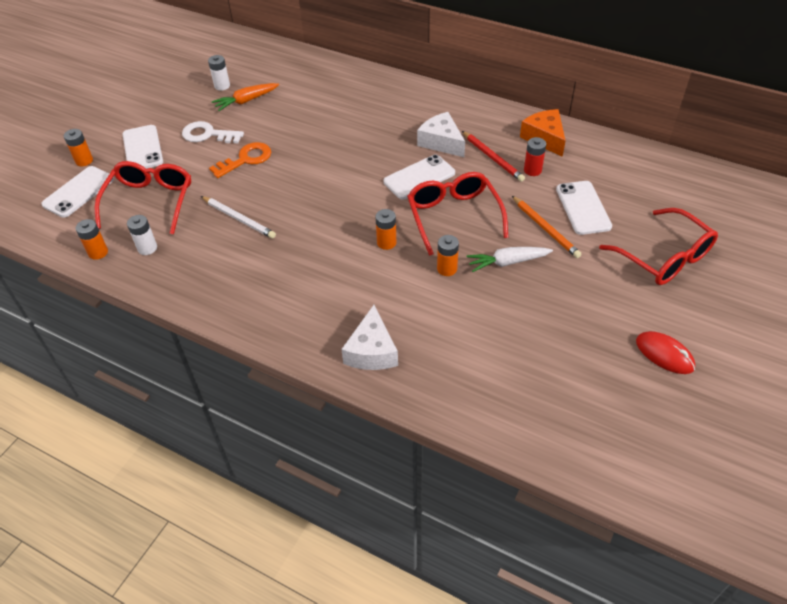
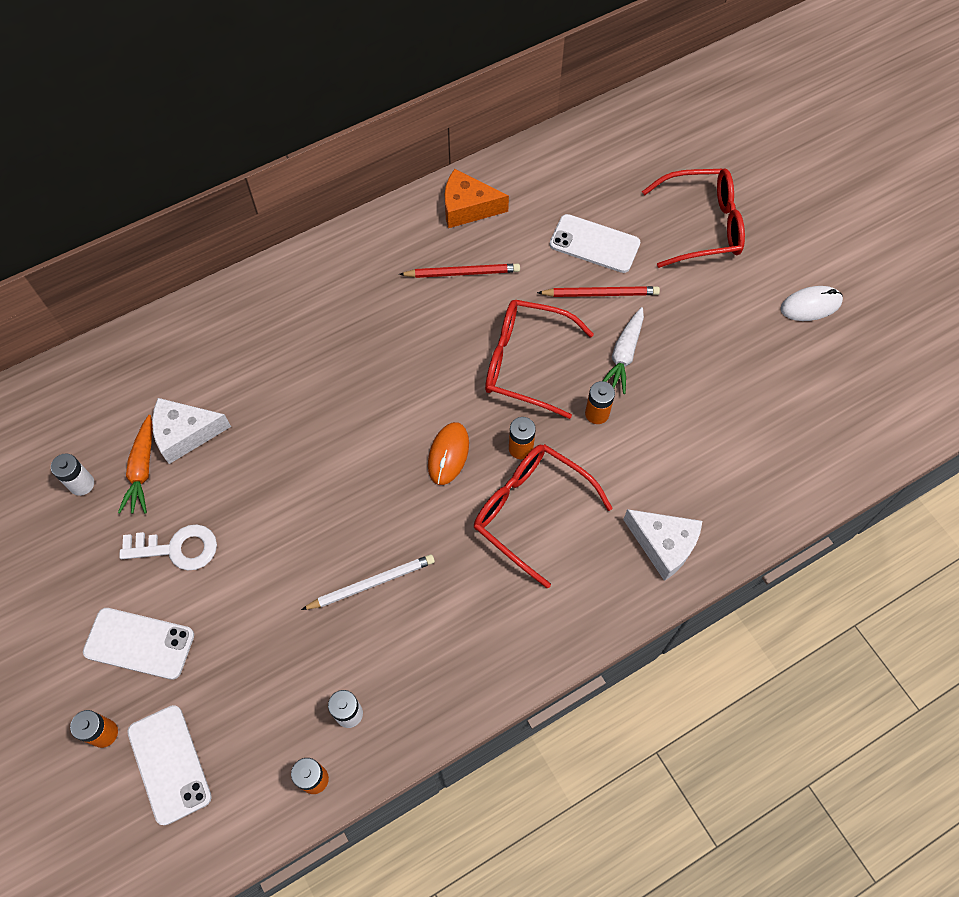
camera: 60 degrees left, 15 degrees up
(150, 201) = (260, 676): red glasses -> red glasses (530, 511)
(208, 134) = (177, 548): white key -> white key turned 135 degrees counterclockwise
(246, 159) = (265, 525): orange key -> none
(353, 211) = (448, 454): none -> orange mouse
(419, 177) = (441, 359): white phone -> none
(441, 142) = (398, 304): white cheese -> white cheese (185, 434)
(532, 170) = (509, 250): red battery -> none
(545, 228) = (600, 293): orange pencil -> red pencil
(664, 354) = (810, 305): red mouse -> white mouse

